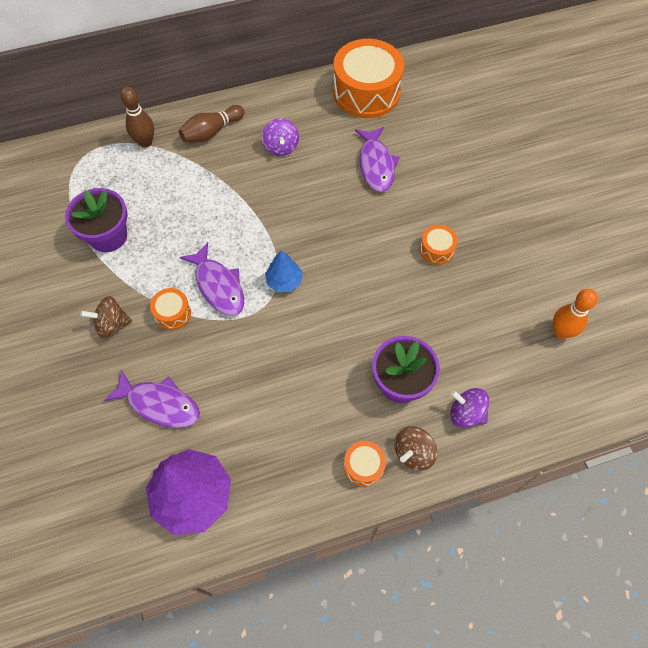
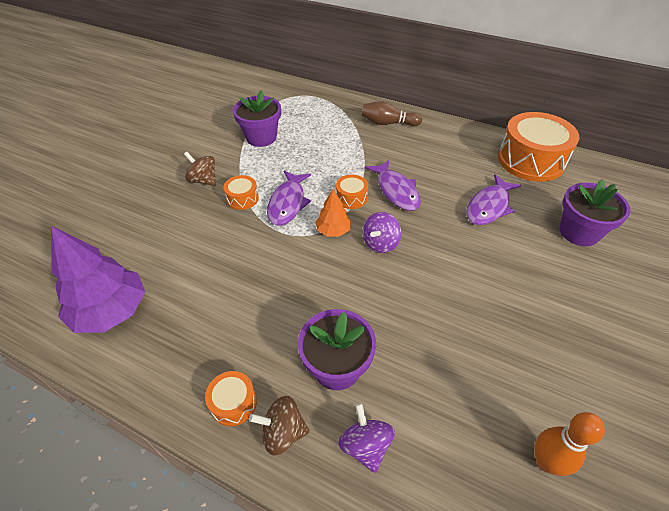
camera: 45 degrees right, 15 degrees down
(145, 142) = (341, 107): brown bowling pin -> none
(159, 404) = (169, 241): purple fish -> purple fish (396, 191)
(281, 147) = (425, 156): purple spinning top -> purple spinning top (380, 243)
(284, 281) = (333, 230): blue tree -> orange tree
(436, 249) = (480, 294): orange drum -> orange drum (351, 198)
(454, 142) = (579, 232): none -> purple flower pot

